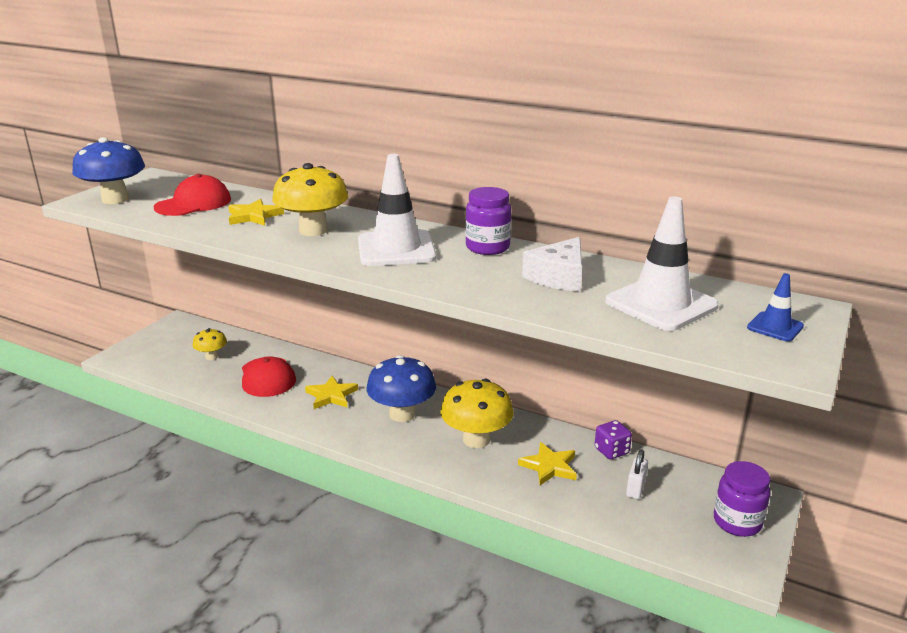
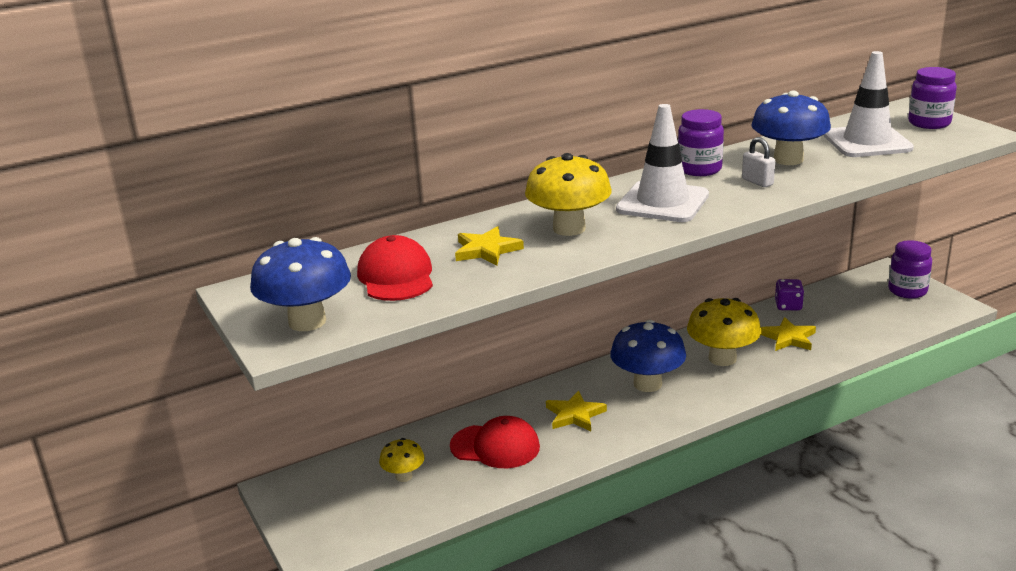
camera: 55 degrees left, 0 degrees up
(558, 277) = (788, 159): white cheese -> blue mushroom
(635, 489) = (844, 313): white padlock -> white padlock (757, 182)
(775, 327) = (929, 123): blue traffic cone -> purple jar

